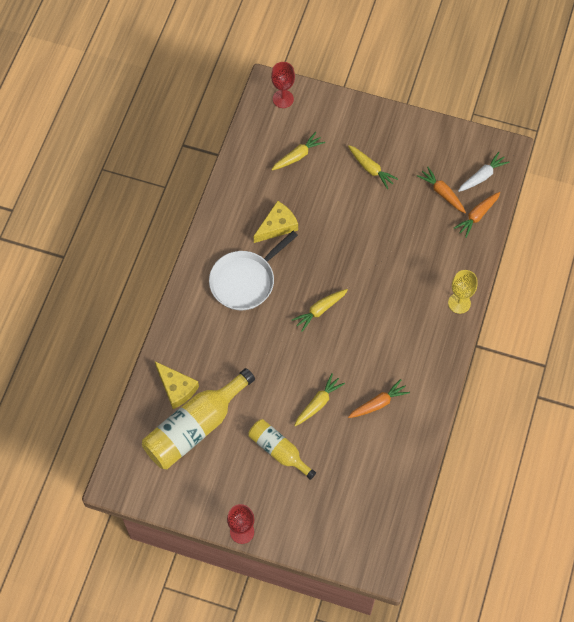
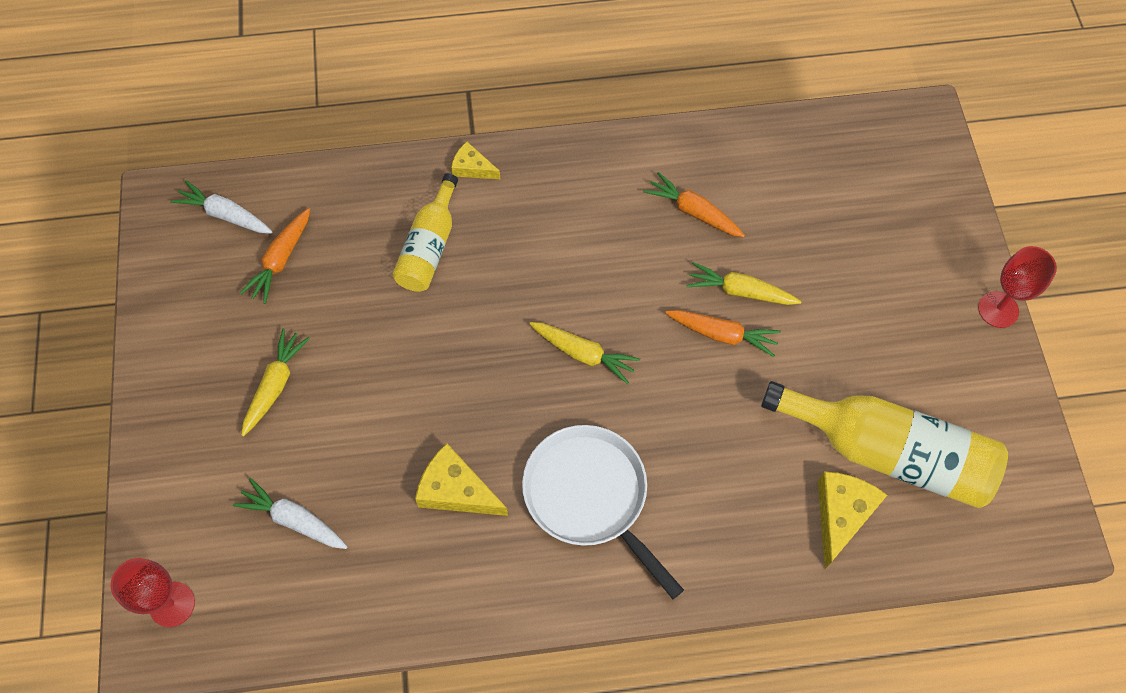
camera: 115 degrees left, 0 degrees up
(245, 281) = (589, 496): white pan -> white pan turned 150 degrees counterclockwise
(279, 451) = (847, 313): yellow bottle -> yellow bottle (429, 247)
(297, 156) = (294, 520): yellow carrot -> white carrot
(459, 303) = (472, 168): yellow goblet -> yellow cheese
(477, 216) = (304, 196): orange carrot -> orange carrot (722, 334)

